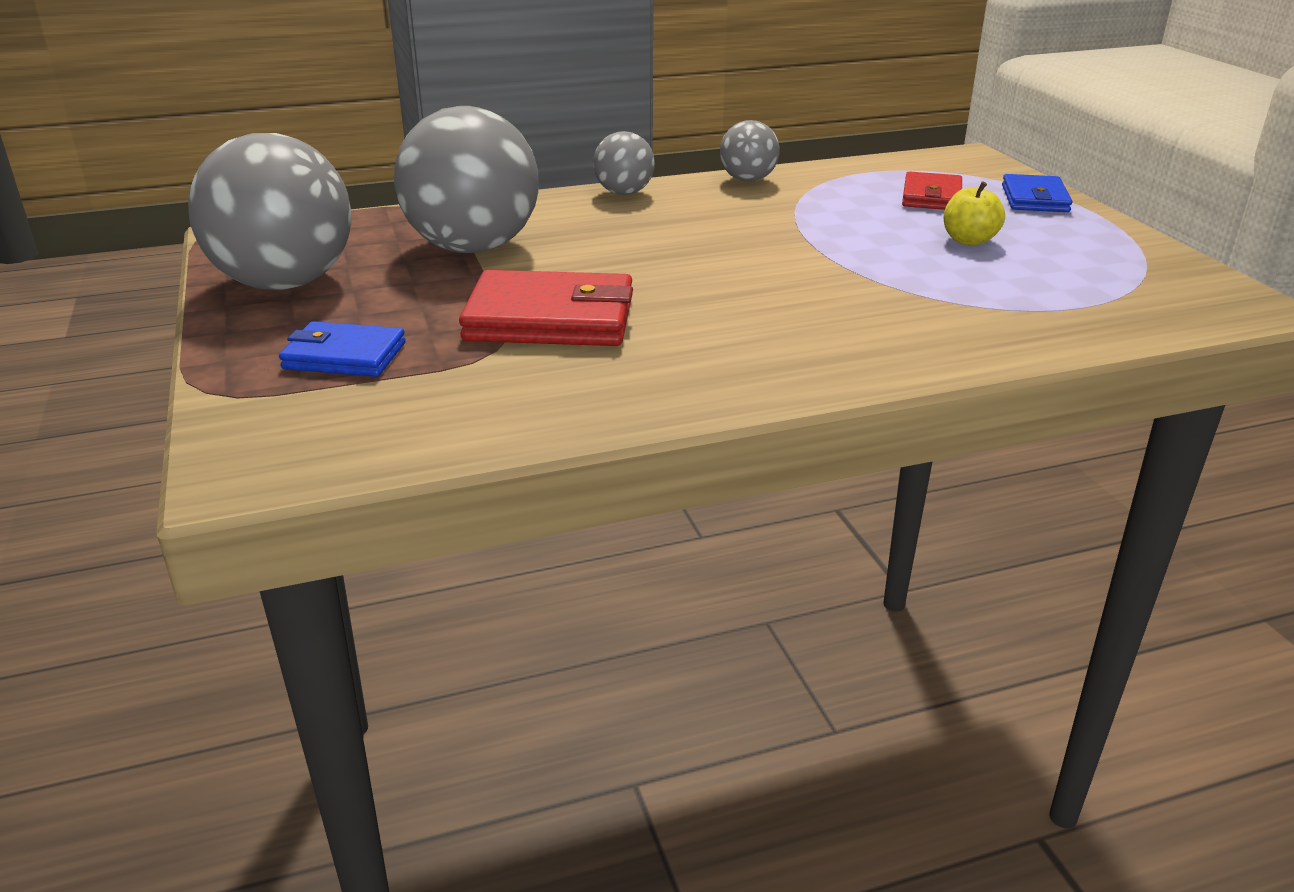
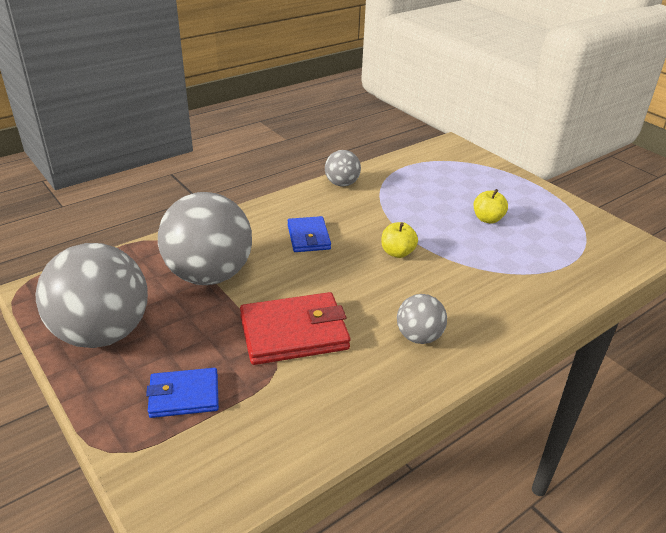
camera: 20 degrees left, 5 degrees up
(624, 193) = (275, 207): grey ball -> grey ball (419, 337)
(781, 259) = (397, 252): none -> yellow apple
(932, 197) = (450, 184): red wallet -> none
(1035, 199) = (503, 177): blue wallet -> blue wallet (308, 237)

